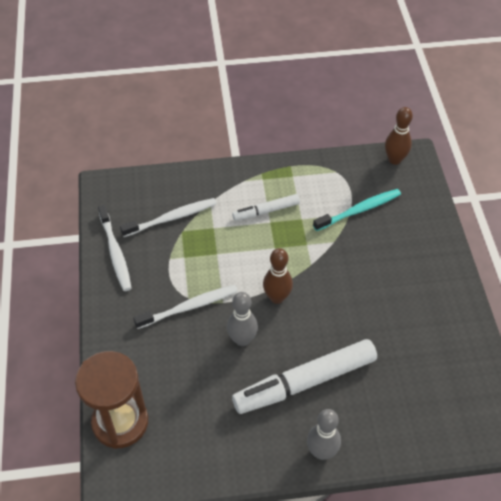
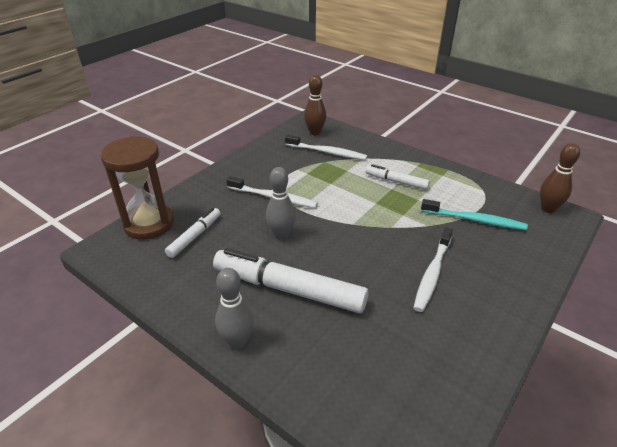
camera: 45 degrees right, 15 degrees down
(115, 252) = (270, 149): white toothbrush -> white toothbrush (432, 273)
(177, 399) = (195, 236): none -> white marker
(277, 297) = (338, 229): brown bowling pin -> brown bowling pin (315, 132)

